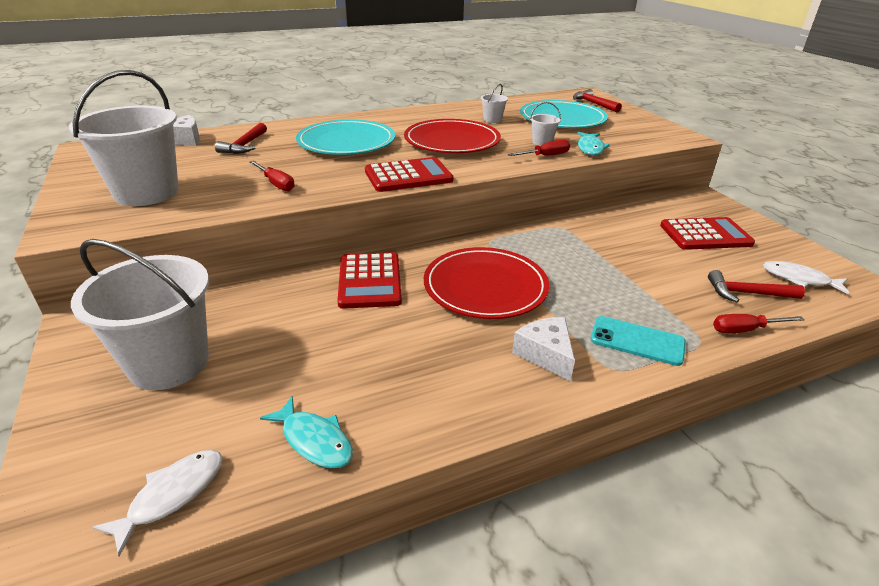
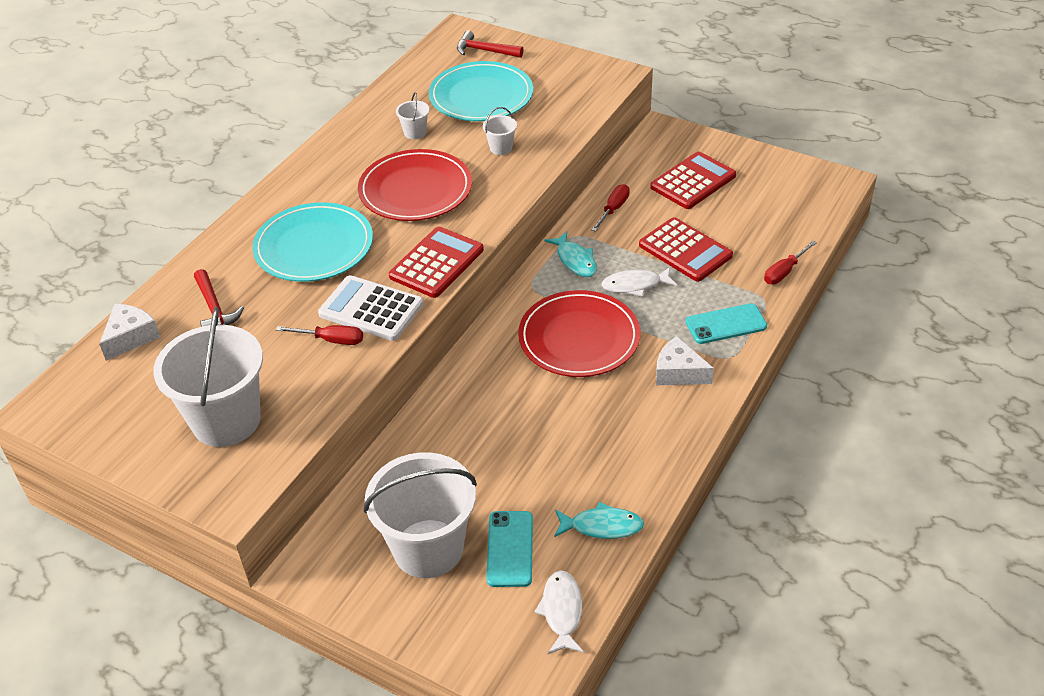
camera: 35 degrees left, 10 degrees up
(218, 405) = (510, 549): none -> turquoise phone
(327, 180) = (371, 309): none -> white calculator
(370, 281) = (483, 387): red calculator -> red calculator (685, 250)
(545, 156) = (524, 168): red screwdriver -> red screwdriver (613, 209)
(590, 148) = (551, 135): turquoise fish -> turquoise fish (575, 260)
(747, 293) = (763, 234): red hammer -> none
(799, 279) = (788, 198): white fish -> white fish (635, 285)

